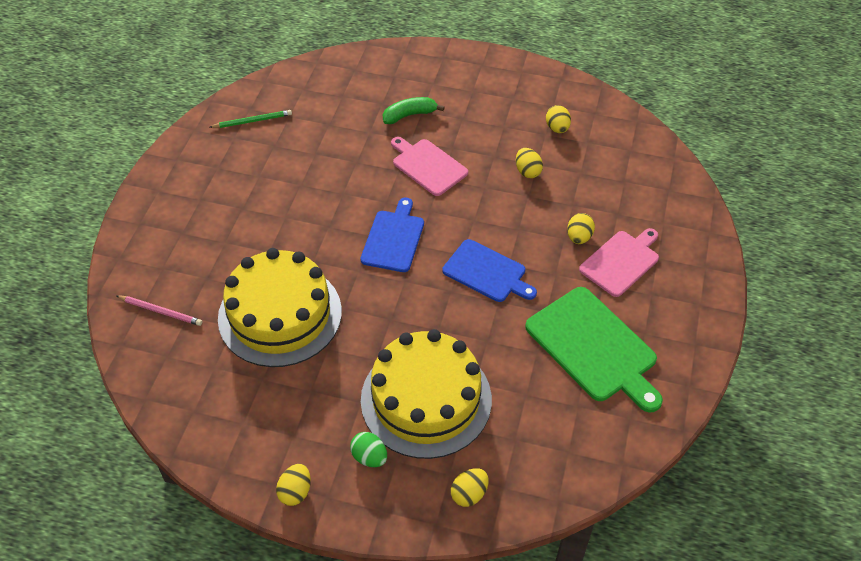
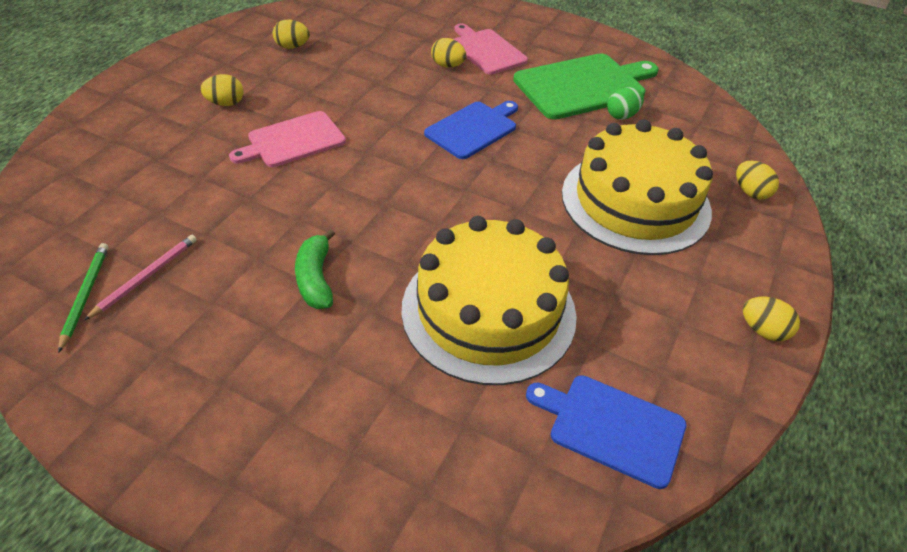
camera: 80 degrees left, 5 degrees down
(160, 311) = (444, 463): pink pencil -> pink pencil (145, 277)
(369, 457) = (711, 258): green egg -> green egg (622, 115)
(393, 238) = (397, 187): blue cutting board -> blue cutting board (611, 427)
(409, 115) = (195, 139): green banana -> green banana (316, 278)
(527, 171) = (343, 76): yellow egg -> yellow egg (226, 103)

